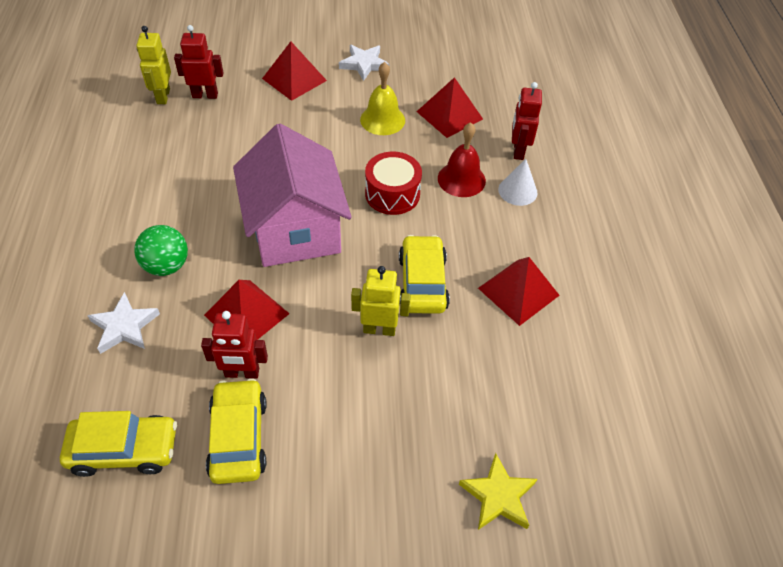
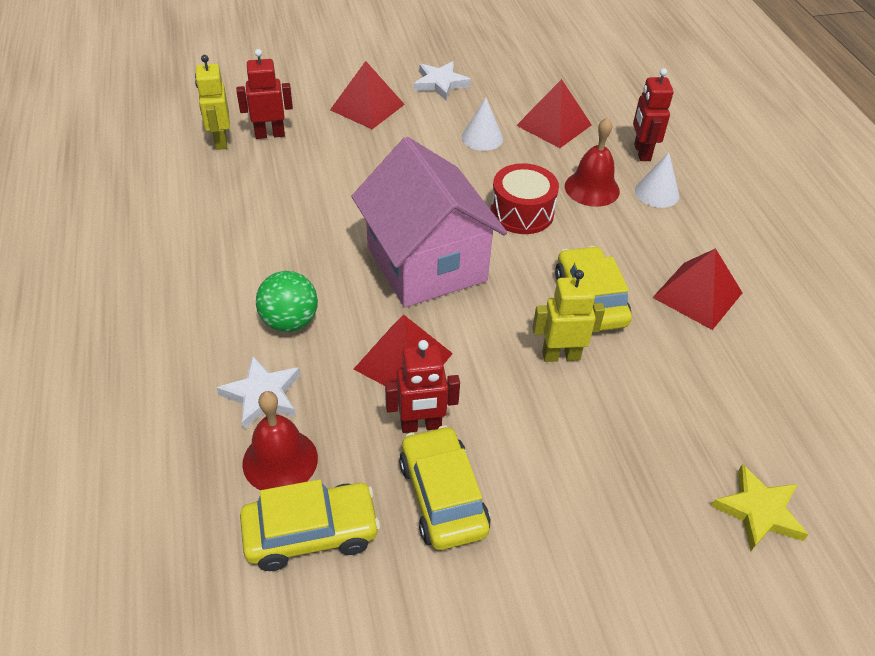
camera: 10 degrees left, 5 degrees down
(120, 384) = (280, 460): none -> red bell
(382, 120) = (482, 138): yellow bell -> white cone

